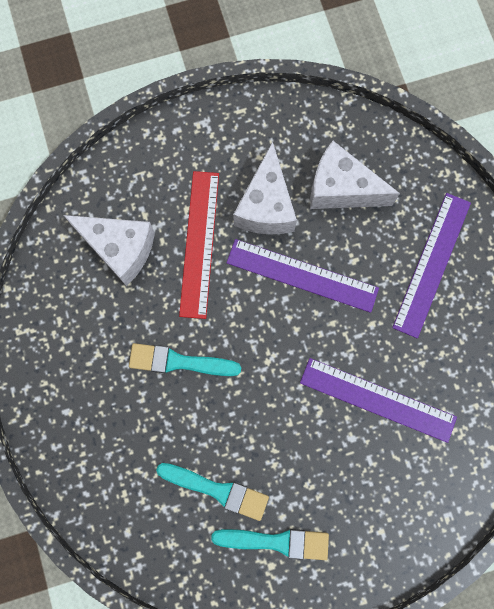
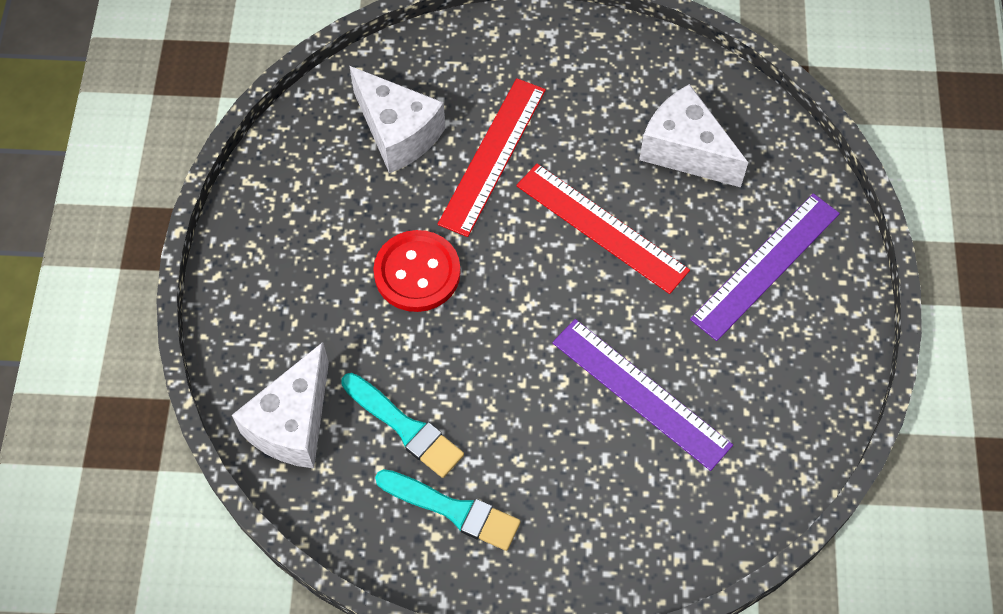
camera: 20 degrees right, 15 degrees down
(179, 362) = (417, 273): turquoise brush -> red button
(266, 206) = (588, 141): white cheese -> white cheese (293, 423)
(302, 275) = (601, 227): purple ruler -> red ruler

